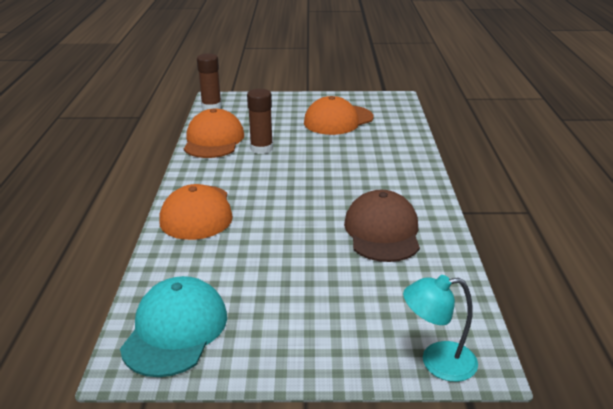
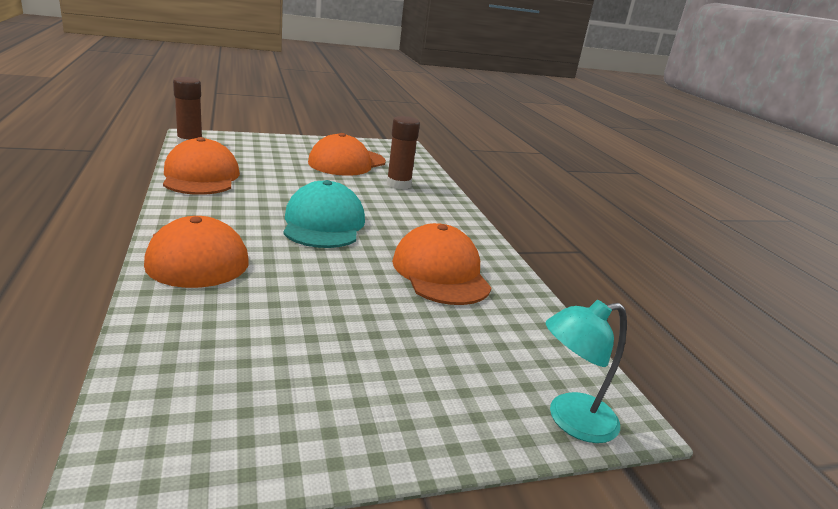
camera: 20 degrees left, 5 degrees down
(175, 330) = (199, 411): turquoise cap -> turquoise cap (323, 223)
(261, 148) = (265, 187): brown glue stick -> brown glue stick (398, 184)
(382, 231) = (440, 272): brown cap -> orange cap

